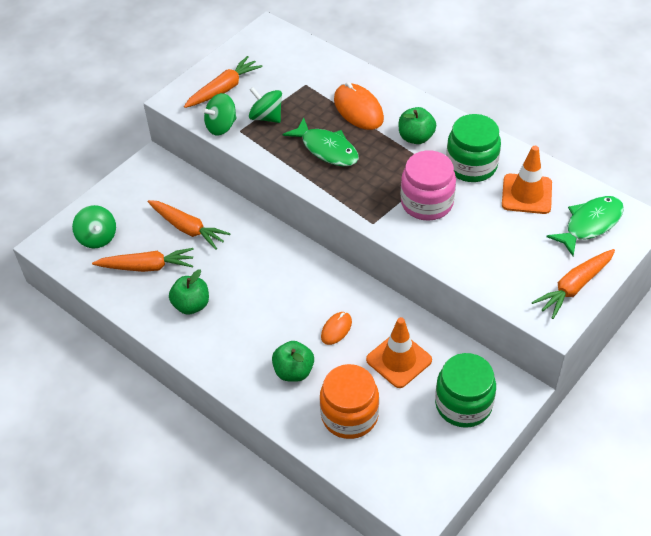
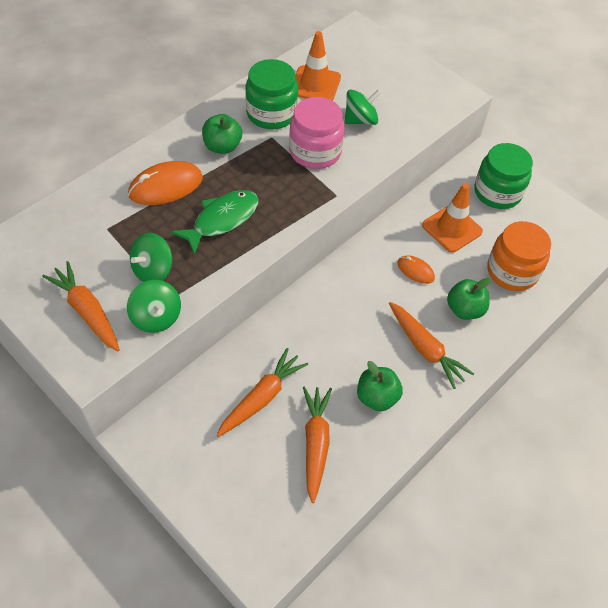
camera: 90 degrees left, 5 degrees up
(97, 237) = (259, 503): green spinning top -> green spinning top (360, 120)
(574, 287) = (424, 77): orange carrot -> orange carrot (425, 349)
(590, 224) = (356, 54): green fish -> none

